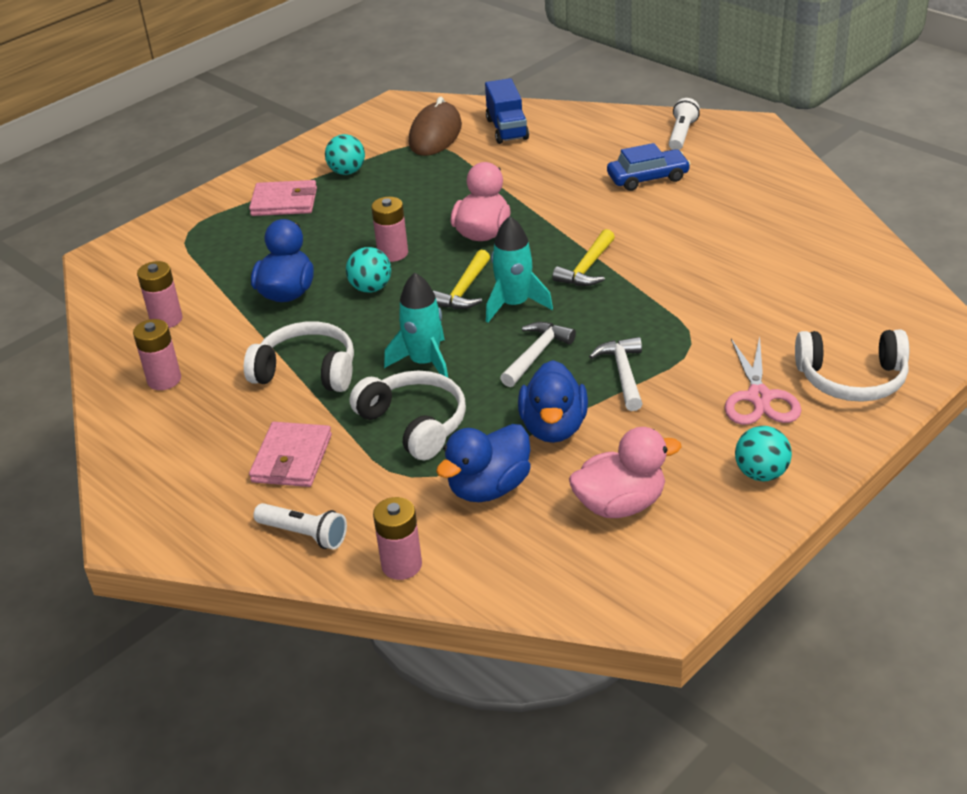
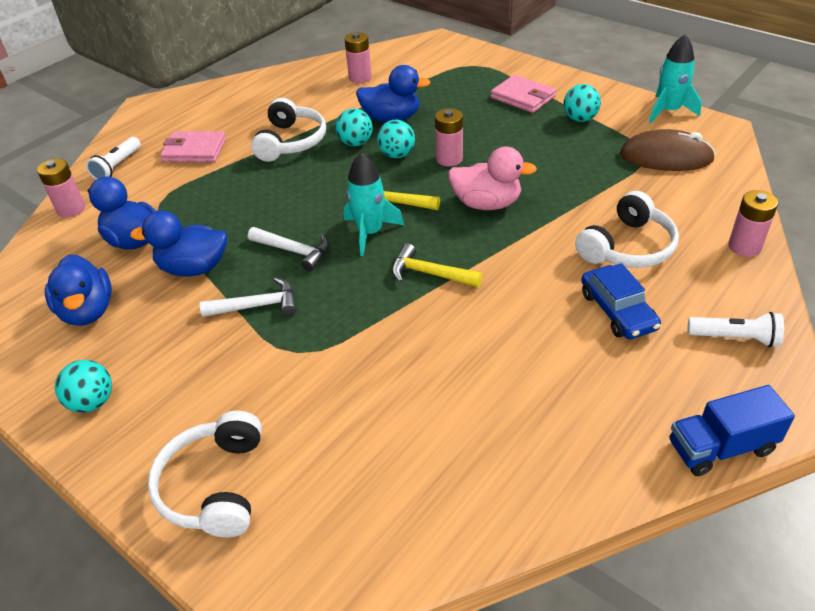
camera: 85 degrees right, 5 degrees up
(164, 380) = (291, 89): pink battery -> pink battery (744, 247)
(284, 202) = (523, 97): pink wallet -> pink wallet turned 45 degrees counterclockwise
(332, 319) = (355, 143): none -> turquoise ball
(414, 424) = (217, 197): white headphones -> white headphones (627, 247)
(424, 362) = (292, 193): turquoise rocket -> turquoise rocket (668, 111)
(507, 129) = (694, 200): blue truck -> blue truck (721, 447)
(620, 504) = (88, 311): pink duck -> blue duck
(759, 397) = (202, 403): pink scissors -> none

